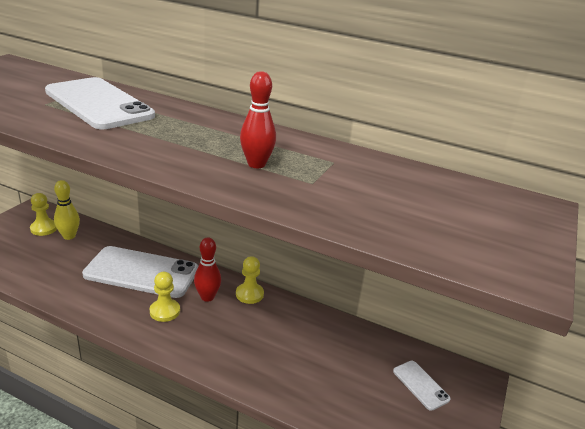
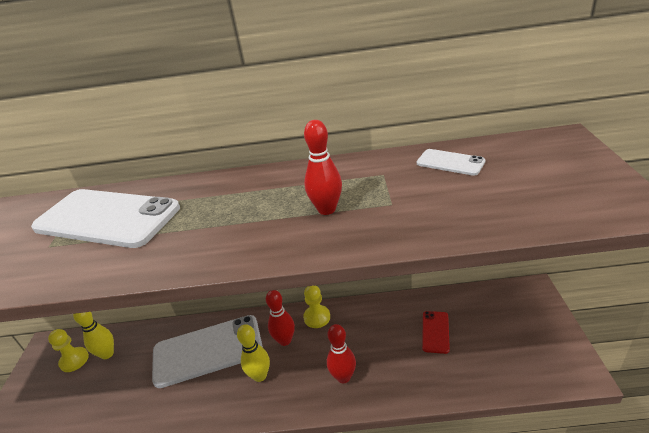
camera: 20 degrees left, 5 degrees up
(165, 311) = (260, 376): yellow pawn -> yellow bowling pin
(230, 349) = (343, 377): none -> red bowling pin
(344, 360) = (435, 332): none -> red phone
(420, 385) = (502, 318): white phone -> white phone (450, 162)

